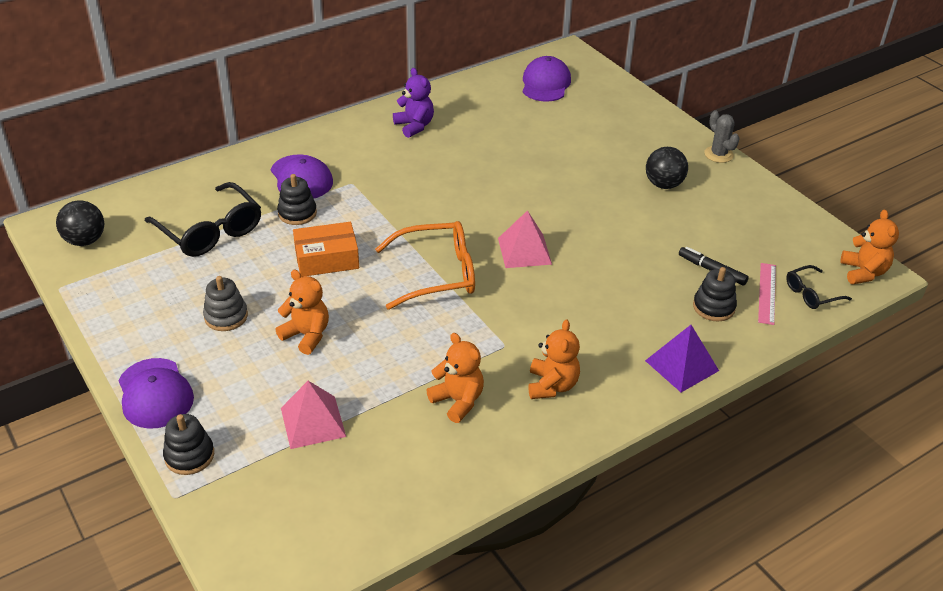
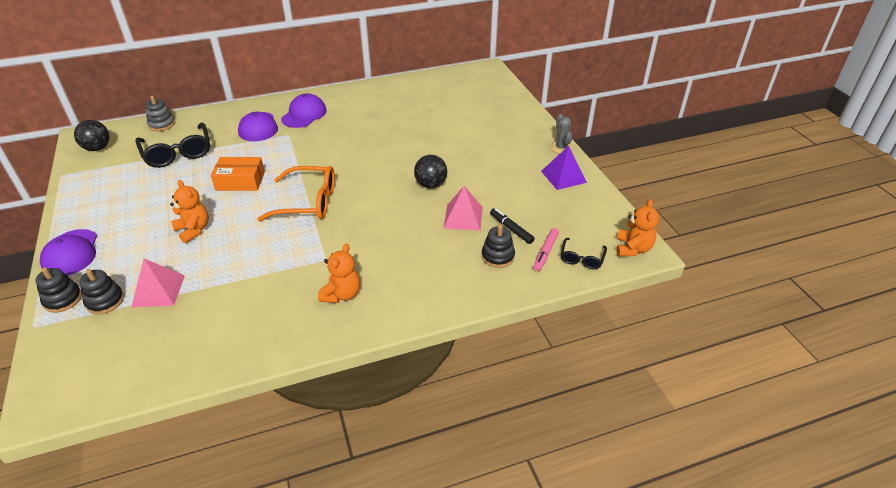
camera: 15 degrees right, 0 degrees up
(226, 316) = (150, 209): grey stacking toy -> grey stacking toy (162, 124)
(297, 213) = (240, 149): black stacking toy -> black stacking toy (105, 301)
(414, 126) = (353, 103): purple teddy bear -> none
(458, 401) = (267, 294): orange teddy bear -> none
(524, 251) = (379, 195): pink pyramid -> pink pyramid (463, 217)
(545, 84) = (460, 86): purple cap -> purple cap (304, 114)
(663, 184) = (507, 163): black ball -> black ball (431, 184)
(682, 365) = (449, 296): purple pyramid -> purple pyramid (563, 176)
(767, 293) = (545, 252): pink ruler -> pink marker
(811, 293) = (582, 258): black glasses -> black glasses turned 60 degrees counterclockwise

